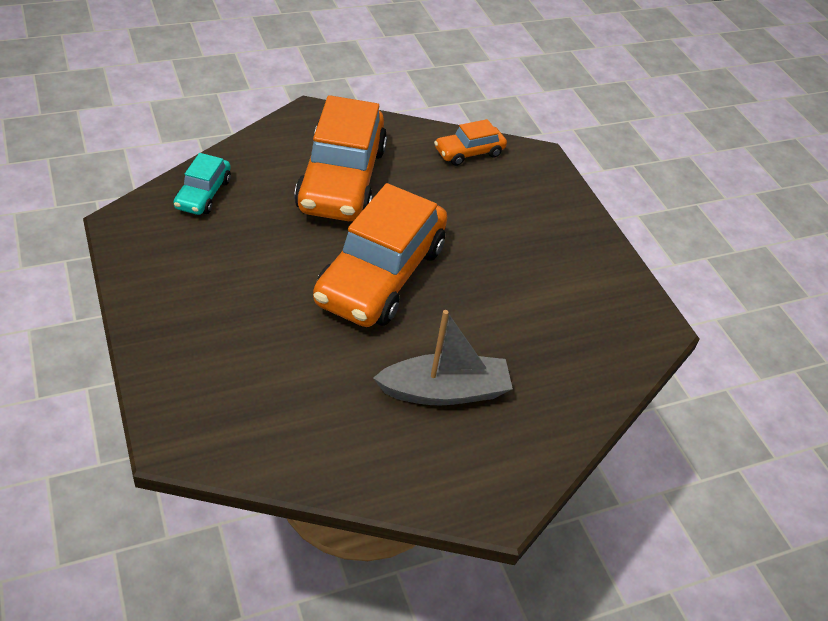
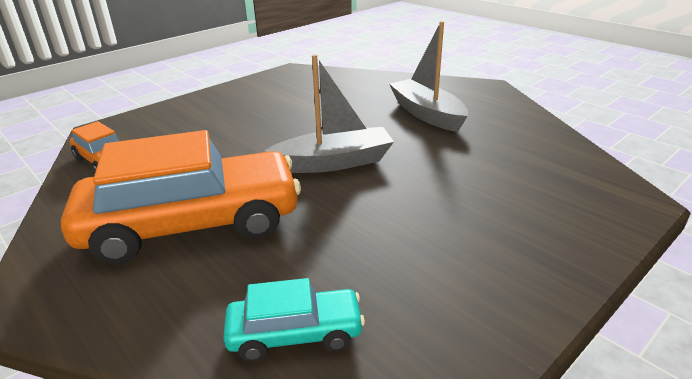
camera: 105 degrees left, 15 degrees down
(381, 275) = (333, 162): orange car -> grey boat

